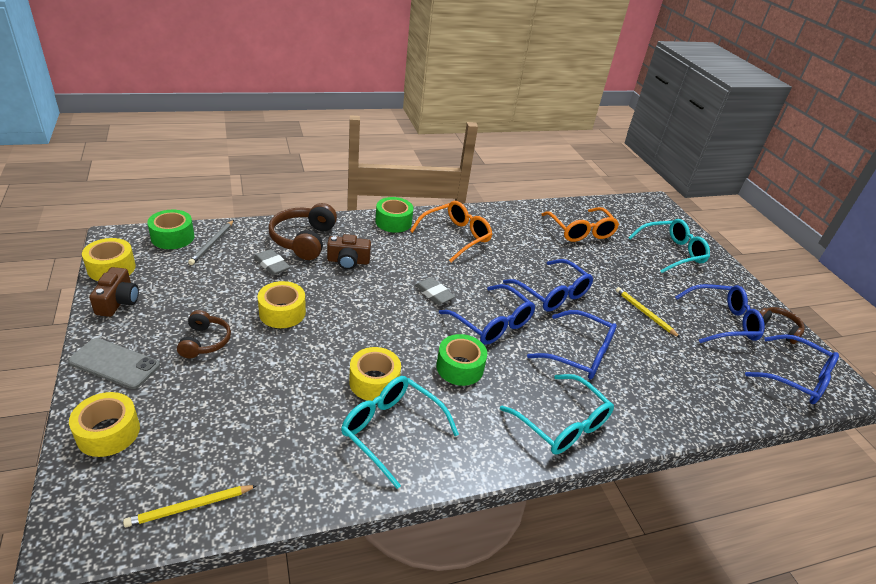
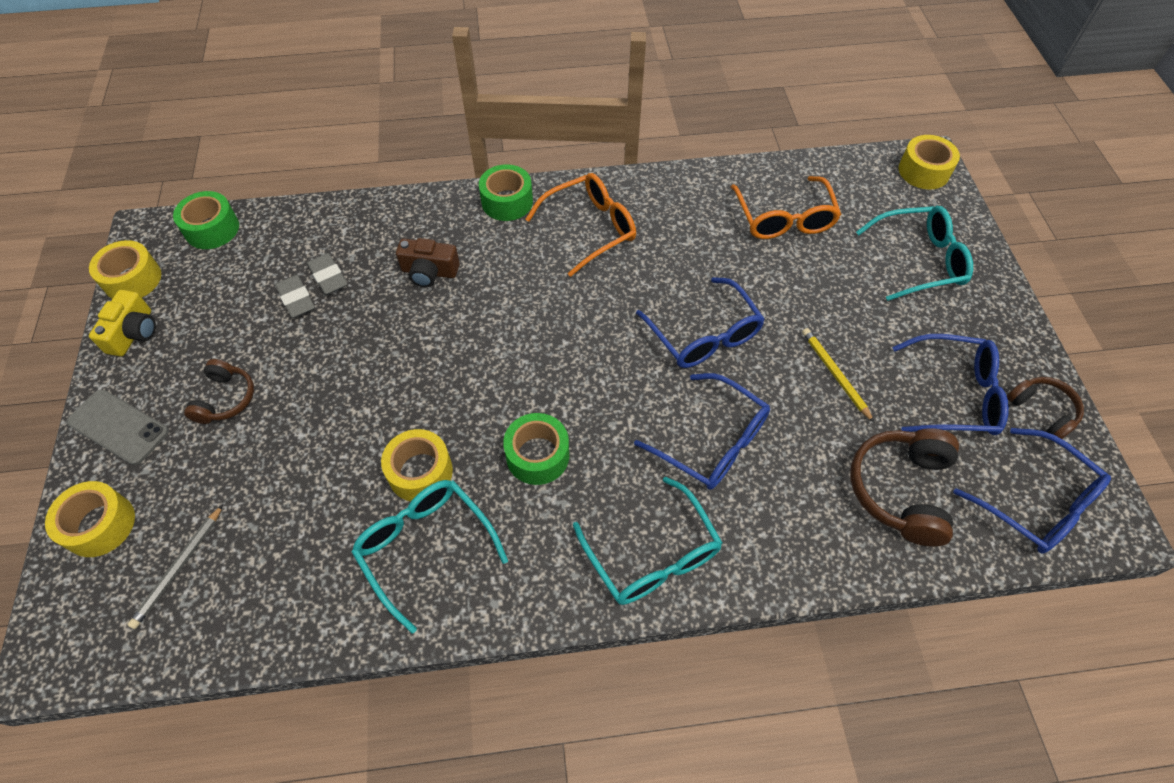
camera: 15 degrees right, 20 degrees up
(118, 301) = (134, 333): brown camera -> yellow camera
(190, 507) = (173, 633): yellow pencil -> none
(212, 244) = (259, 240): grey pencil -> grey pencil (179, 568)
(282, 312) = (327, 356): yellow tape -> yellow tape (923, 171)
(303, 240) = (377, 234): brown headphones -> brown headphones (900, 490)
(434, 293) = (533, 330): grey eraser -> grey eraser (296, 299)
(492, 323) = (601, 385): blue glasses -> none

